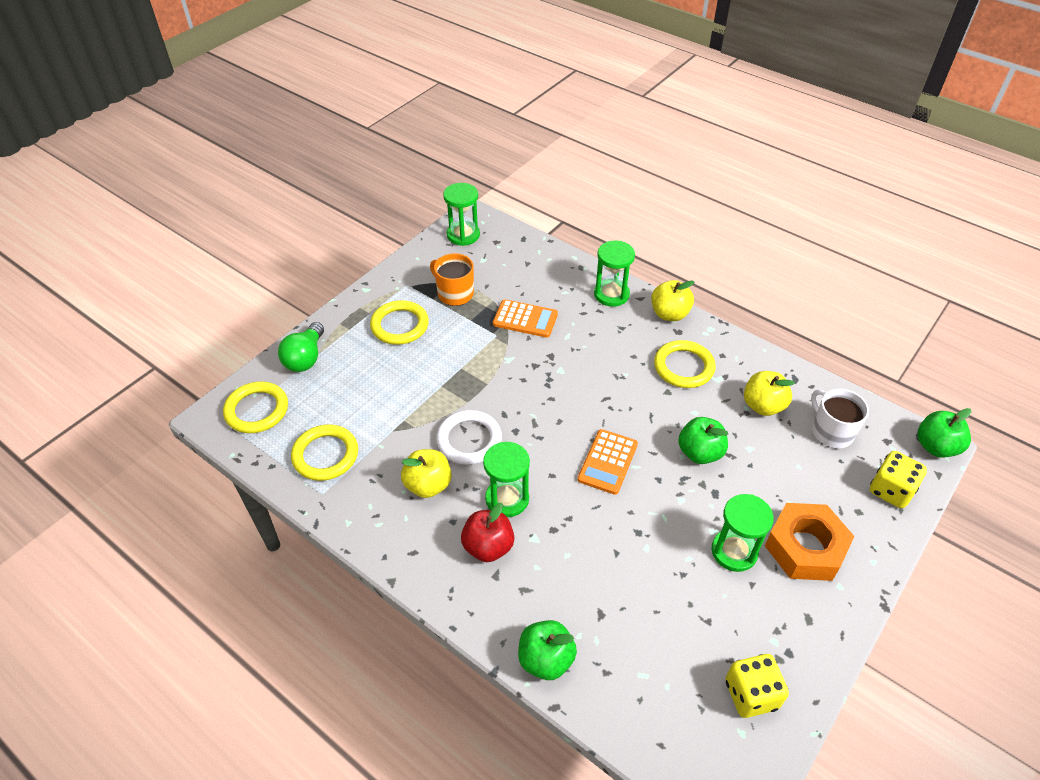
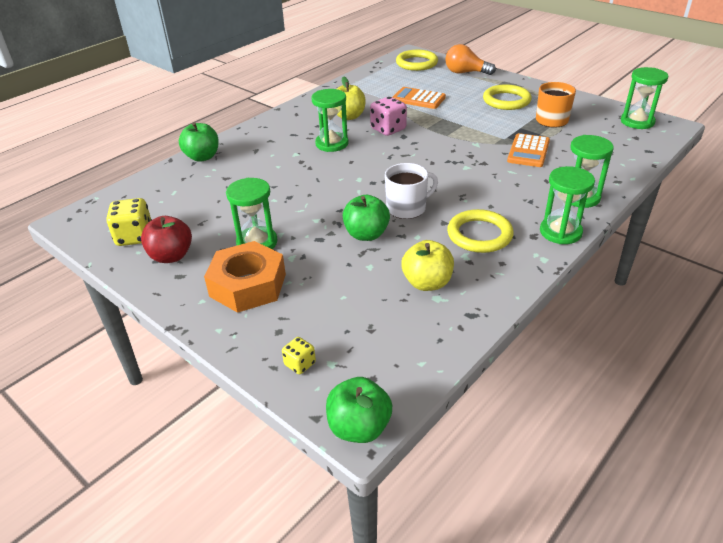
camera: 95 degrees right, 10 degrees down
(305, 358) = (465, 72): green light bulb -> orange light bulb
(325, 455) = (378, 84): yellow ring -> none
(469, 440) = (388, 129): white ring -> pink dice
(488, 547) = (293, 137): red apple -> red apple (171, 256)
(607, 462) = (361, 186): orange calculator -> orange calculator (418, 99)
(669, 314) = (560, 232): yellow apple -> green hourglass
(831, 432) = (388, 331): white mug -> white mug (407, 208)
(890, 490) = (300, 364): yellow dice -> yellow dice, size x0.56

